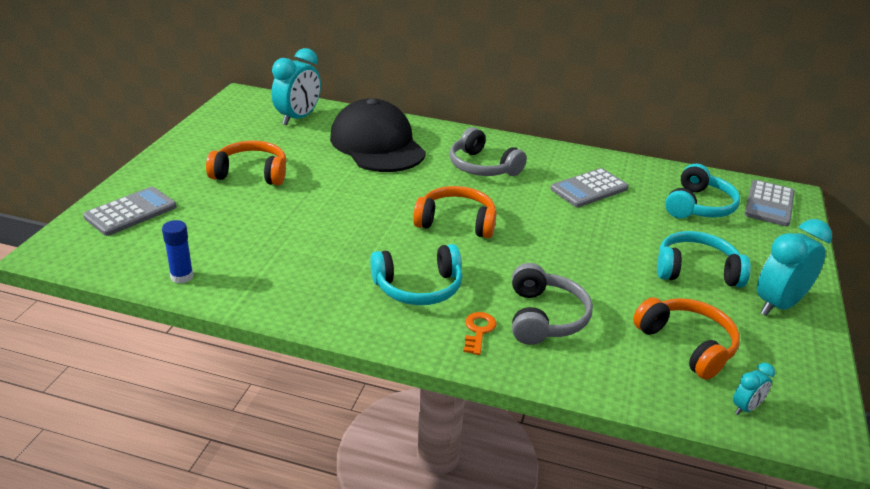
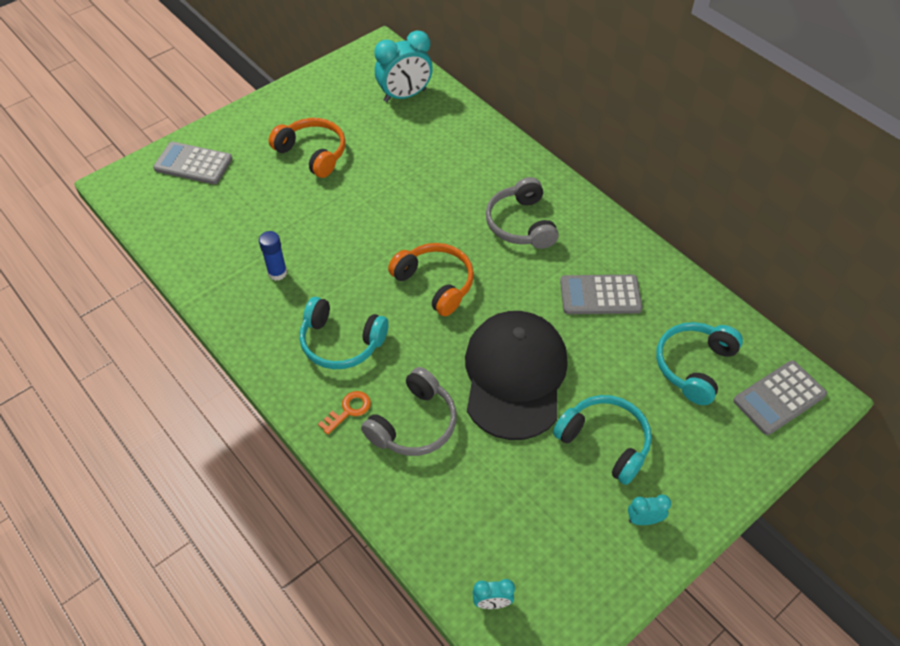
camera: 35 degrees right, 20 degrees up
(131, 212) = (193, 164): grey calculator -> grey calculator turned 150 degrees counterclockwise
(182, 276) = (181, 249): blue glue stick -> blue glue stick (277, 273)
(377, 144) = (448, 157): black cap -> black cap (514, 376)
(687, 345) = (508, 515): orange headphones -> none
(698, 206) = (694, 366): turquoise headphones -> turquoise headphones turned 150 degrees clockwise
(778, 305) = (644, 520): turquoise clock -> turquoise clock, size x0.48

